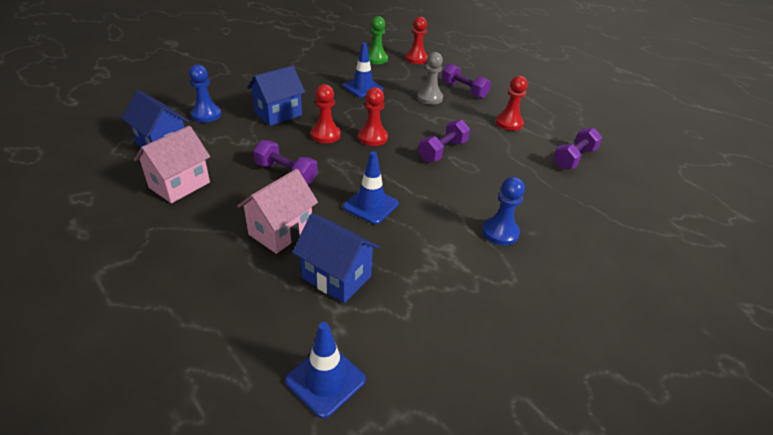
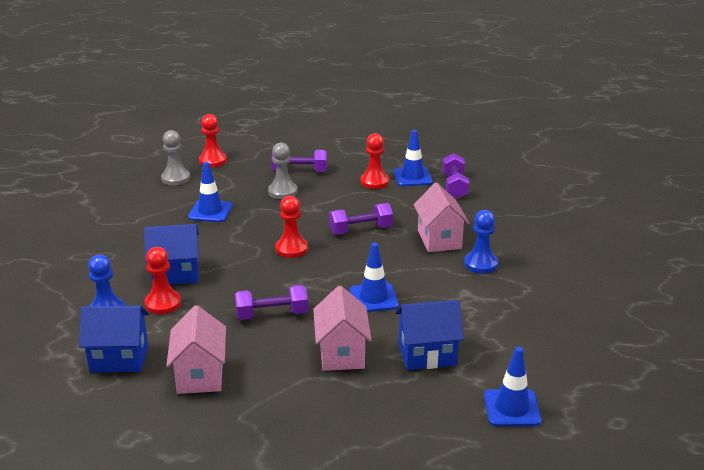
camera: 40 degrees left, 10 degrees down
(278, 114) = (176, 274): blue house -> blue house turned 75 degrees clockwise
(325, 135) = (250, 268): red pawn -> red pawn (163, 303)
(376, 59) = (175, 178): green pawn -> grey pawn
(442, 151) = (360, 230): purple dumbbell -> purple dumbbell turned 75 degrees clockwise
(494, 192) = (439, 240): none -> pink house
(546, 134) = (412, 177): none -> blue traffic cone

